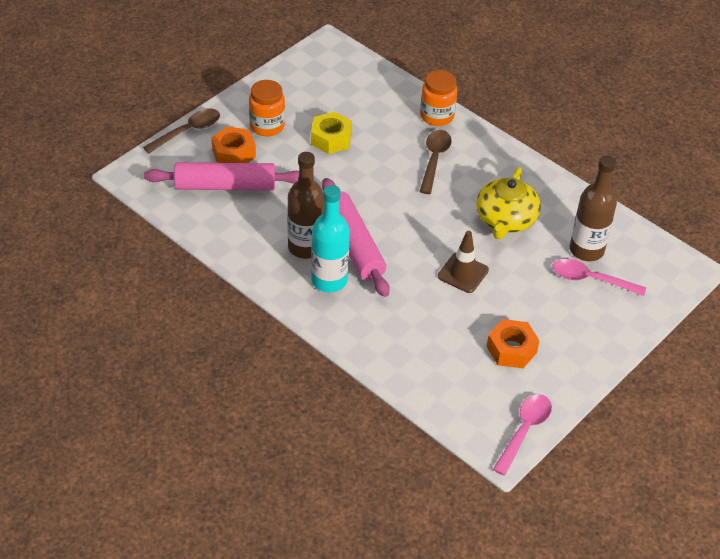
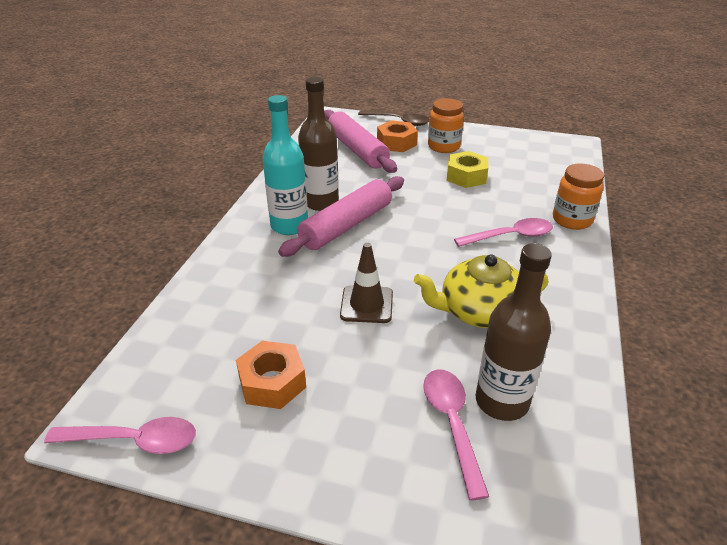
camera: 65 degrees right, 10 degrees down
(434, 159) = (510, 236): brown spoon -> pink spoon

